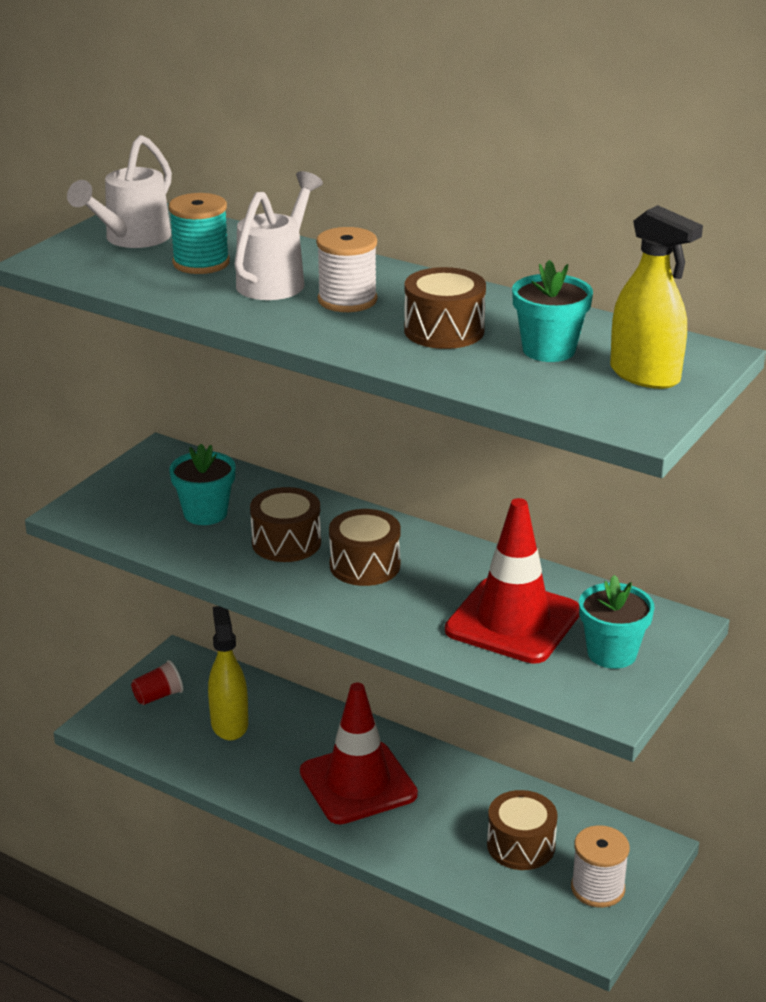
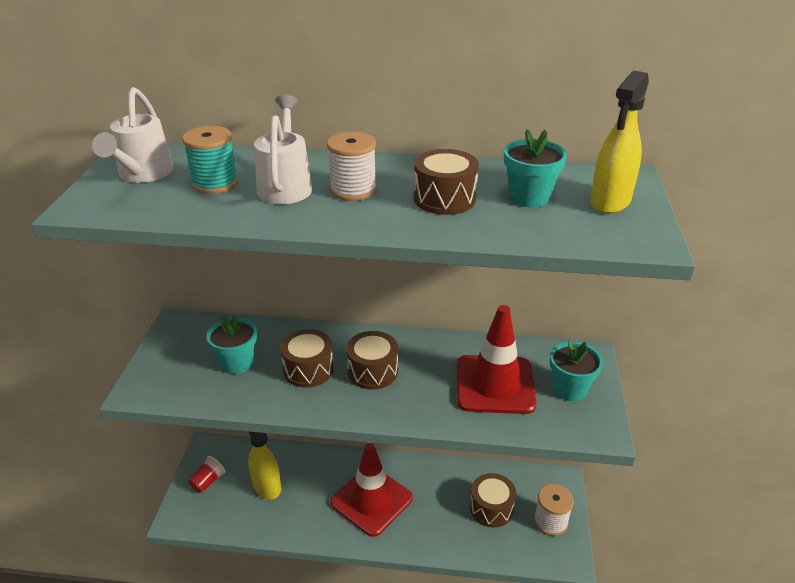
camera: 25 degrees left, 5 degrees up
(645, 375) = (610, 202): yellow spray bottle -> yellow spray bottle turned 105 degrees clockwise

